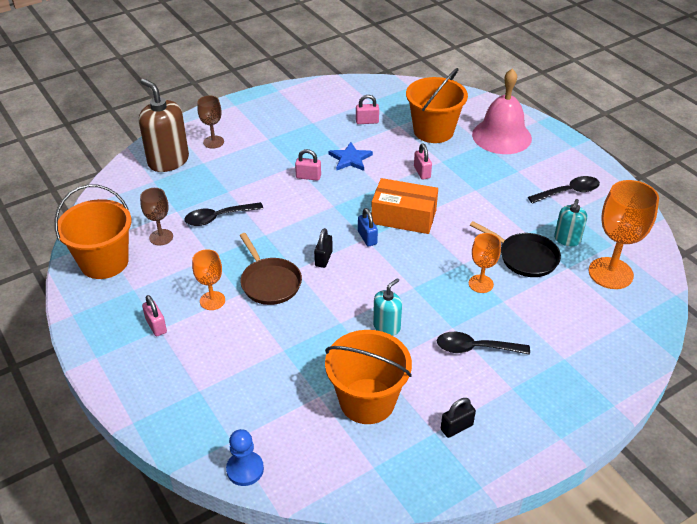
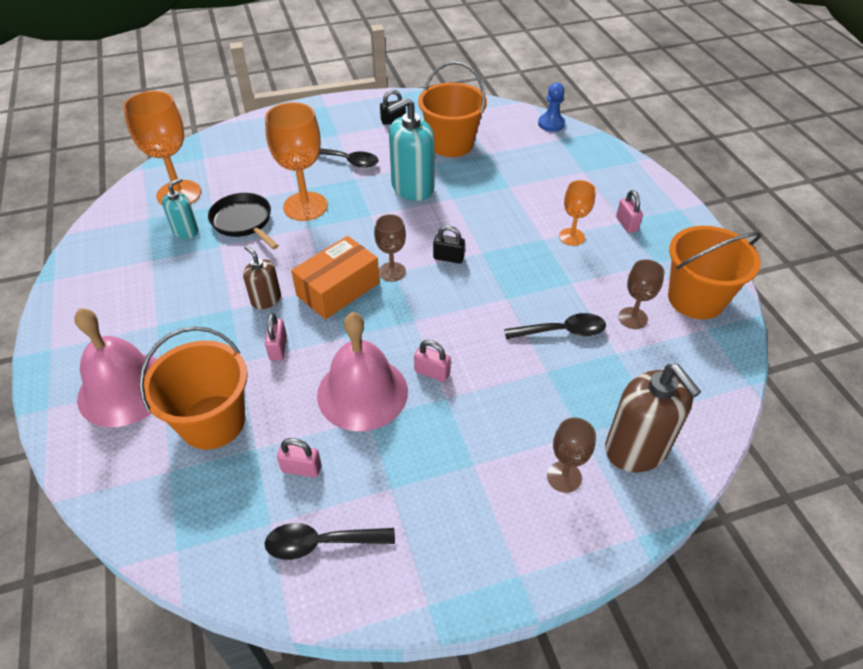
camera: 165 degrees left, 5 degrees up
(269, 282) = (511, 244): brown pan -> none
(323, 258) = (448, 258): black padlock -> black padlock turned 75 degrees clockwise
(350, 159) = (362, 392): blue star -> pink bell
(367, 238) = (392, 272): blue padlock -> brown goblet
(386, 326) = (412, 188): turquoise soap dispenser -> turquoise soap dispenser, size x1.81
(403, 217) = (338, 289): orange box -> orange box turned 75 degrees counterclockwise
(454, 200) = (266, 299): none -> brown soap dispenser
(481, 284) = (305, 206): orange goblet -> orange goblet, size x1.78
(568, 192) = (127, 283): black spoon -> black spoon (321, 543)

